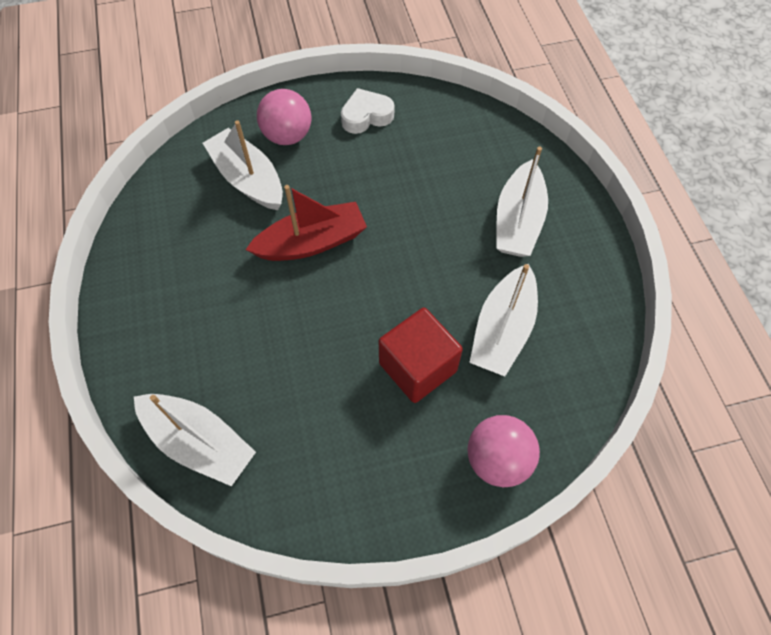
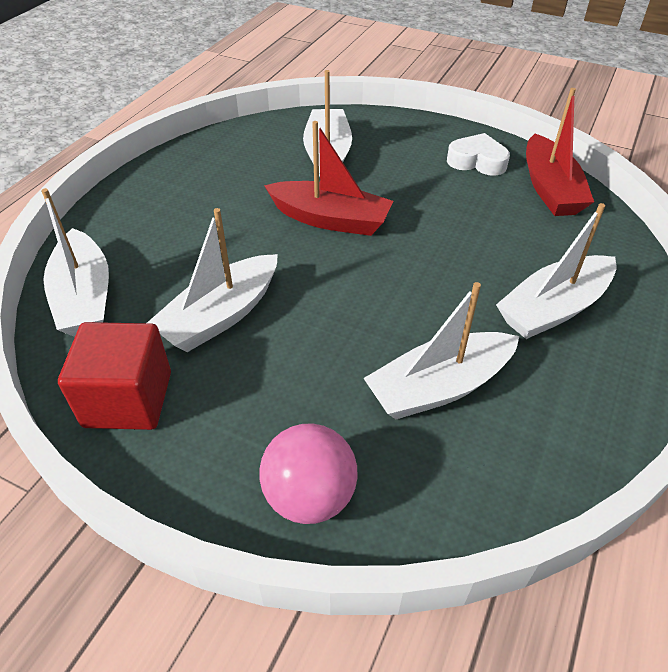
camera: 40 degrees right, 15 degrees down
(287, 136) = (391, 144): pink ball -> none
(317, 381) = (221, 315): none -> white boat
(417, 367) = (319, 362): red cube -> red cube (128, 399)
(436, 113) = (550, 189): none -> red boat

